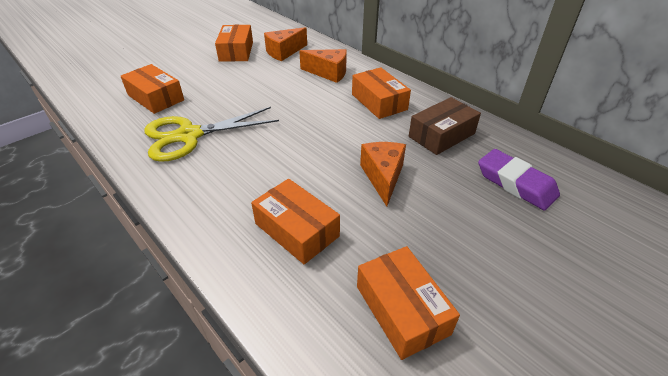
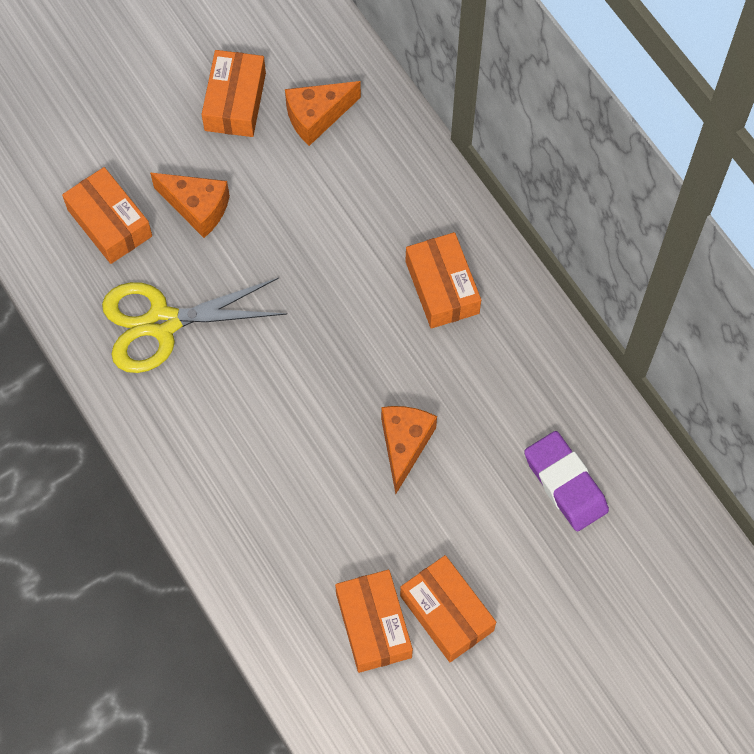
camera: 10 degrees right, 25 degrees up
(297, 230) = (286, 511): orange box -> orange box (447, 613)
(328, 73) = (381, 195): orange cheese -> orange cheese (197, 207)
(441, 135) = (508, 378): brown box -> none

